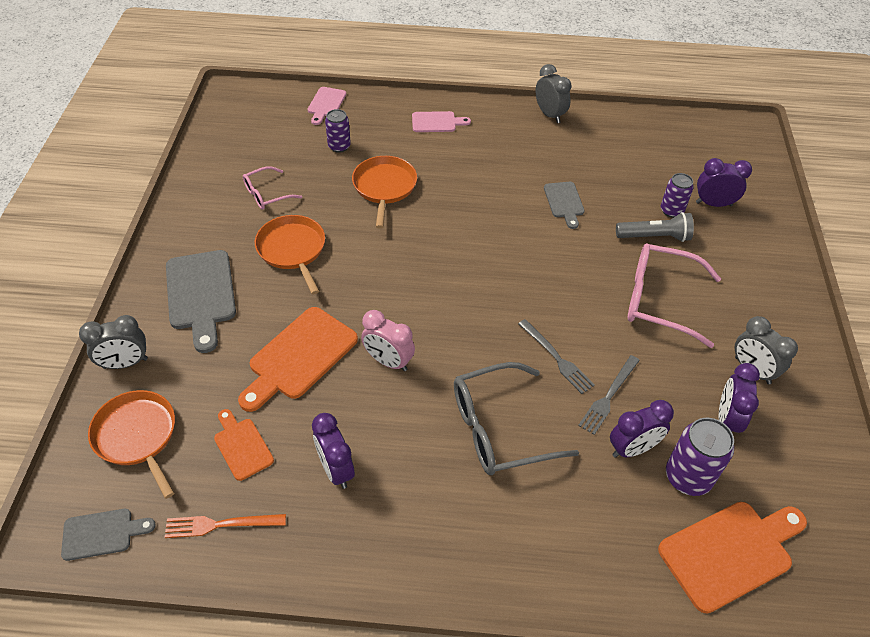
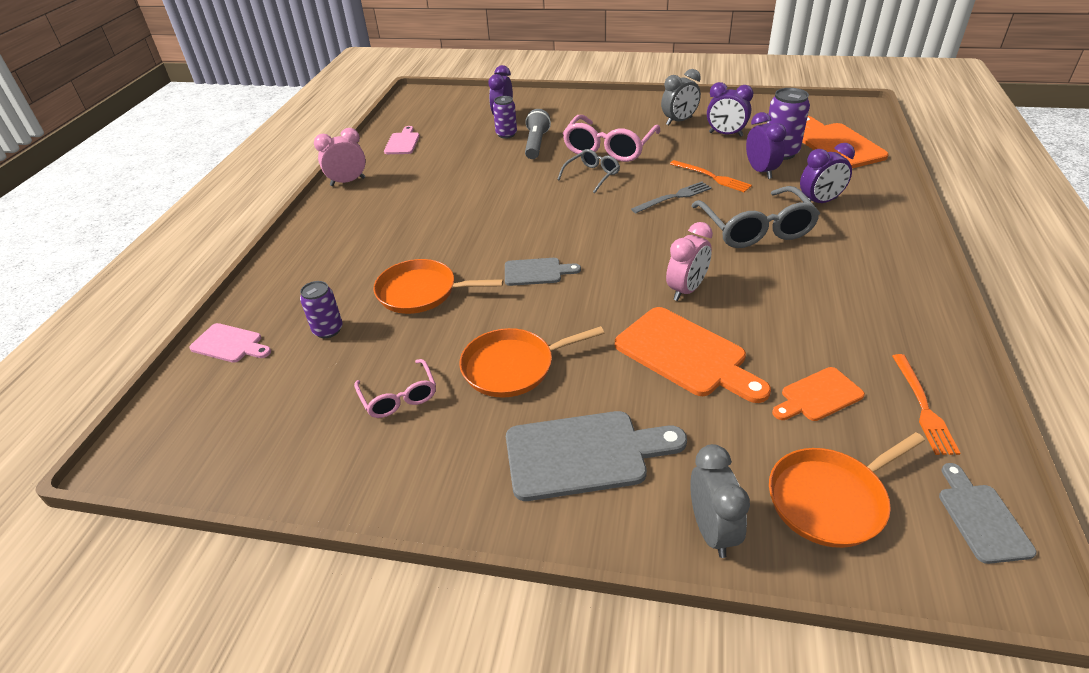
camera: 80 degrees left, 10 degrees down
(336, 469) = (827, 324): purple clock -> purple clock (819, 202)
(437, 122) = (321, 252): pink cutting board -> pink cutting board (403, 142)
(549, 115) = (348, 182): grey clock -> pink clock
(564, 202) = (481, 182): grey cutting board -> grey cutting board (536, 272)
(592, 287) = (592, 175): none -> grey glasses
(608, 396) = (712, 177): grey fork -> orange fork

